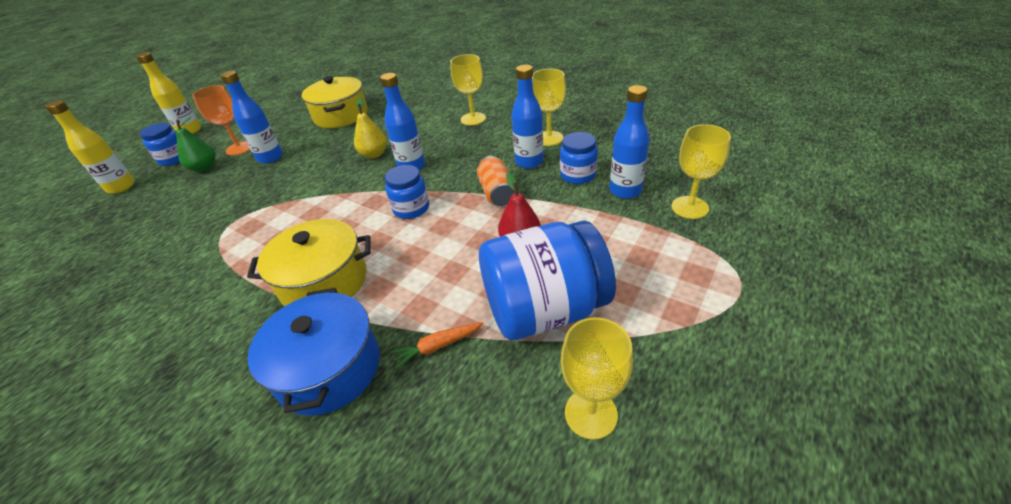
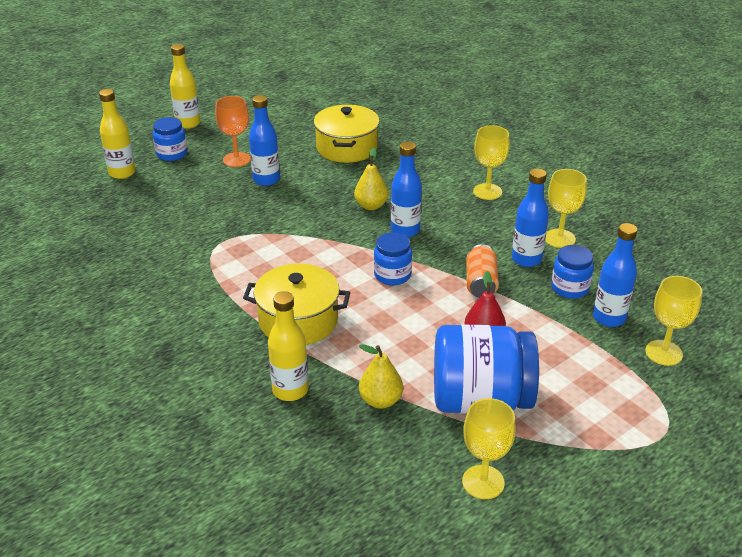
camera: 15 degrees right, 5 degrees down
(204, 168) = (201, 173): green pear -> none
(329, 368) = (290, 390): blue pot -> yellow bottle
(438, 346) = (380, 400): orange carrot -> yellow pear

